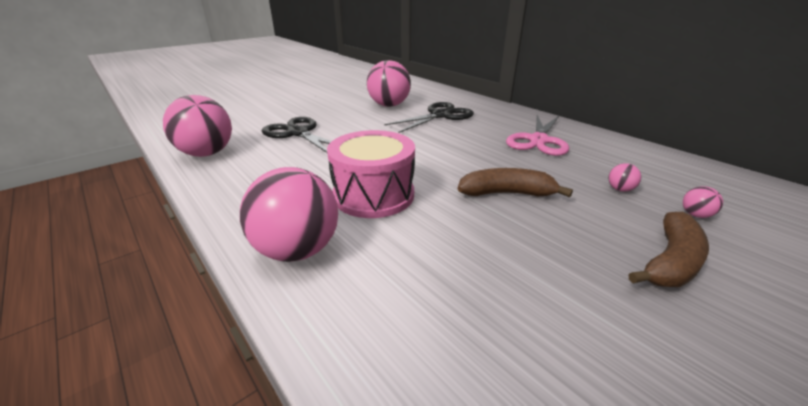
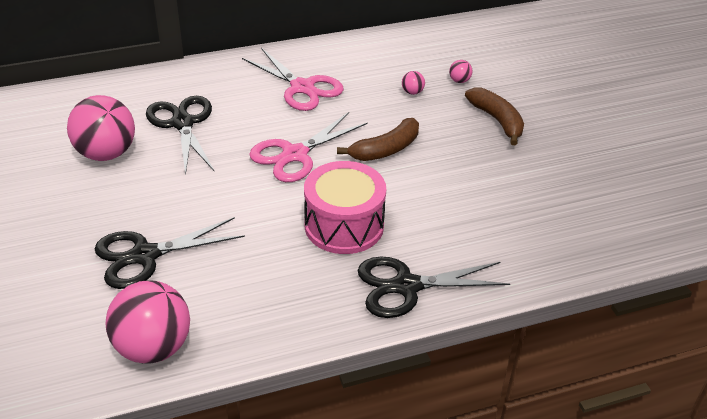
camera: 70 degrees left, 10 degrees up
(297, 250) = (406, 286): pink ball -> black scissors
(449, 155) = (295, 155): none -> pink scissors
(506, 193) = (385, 149): brown banana -> brown banana turned 150 degrees counterclockwise

